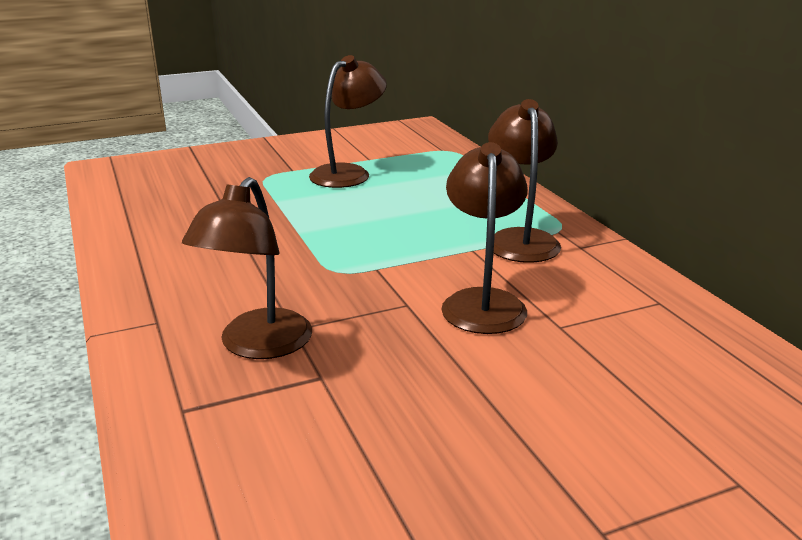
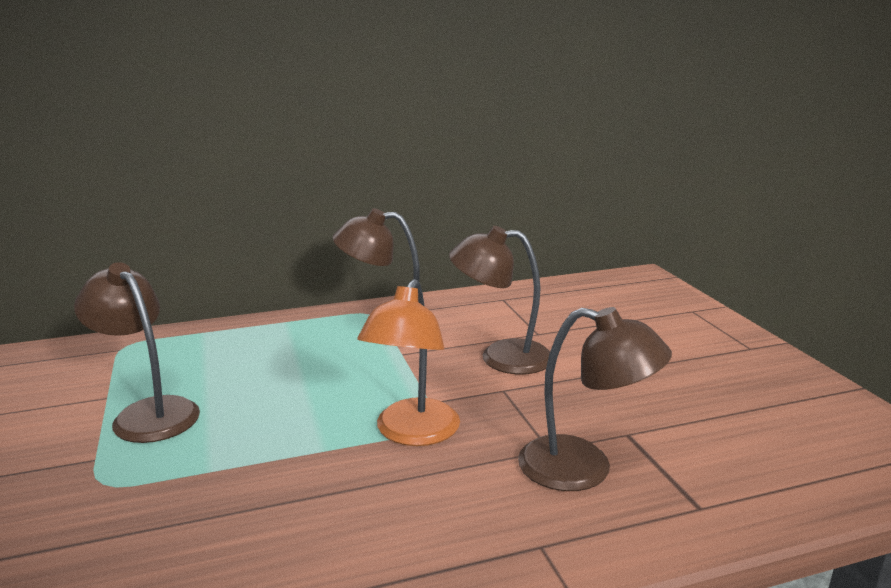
camera: 85 degrees left, 5 degrees down
(321, 263) = (412, 433): none -> orange lamp

